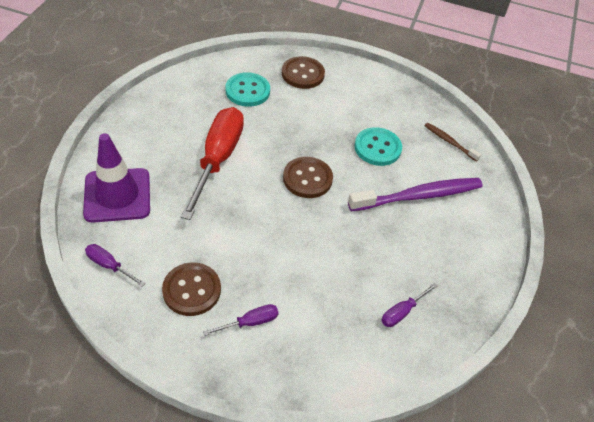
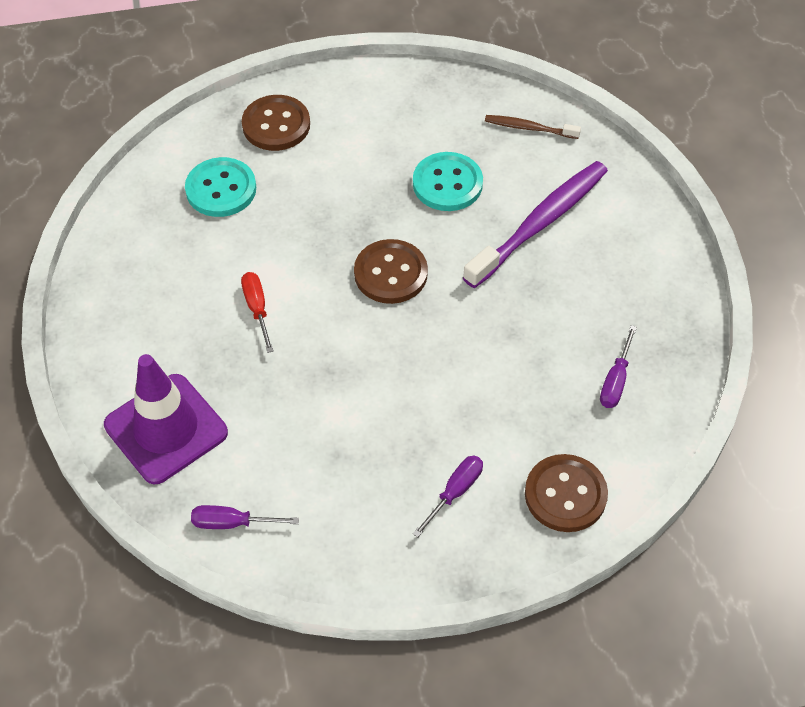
camera: 25 degrees left, 5 degrees up
(192, 290) = (357, 494): brown button -> brown button (565, 494)
(217, 159) = (257, 309): red screwdriver -> red screwdriver, size x0.44

